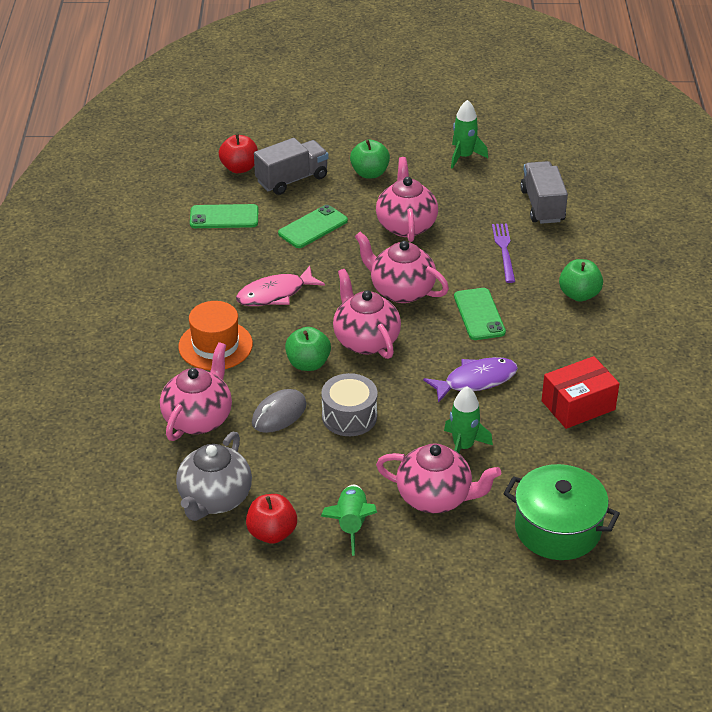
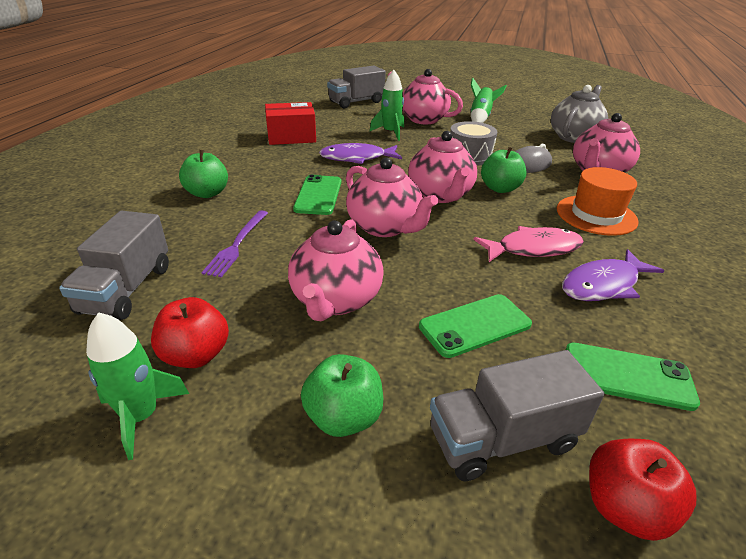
camera: 165 degrees left, 5 degrees down
(225, 272) = (603, 285): none -> purple fish
(272, 533) = (532, 121): red apple -> red apple (196, 355)
(557, 529) = (356, 102): green pot -> grey truck

